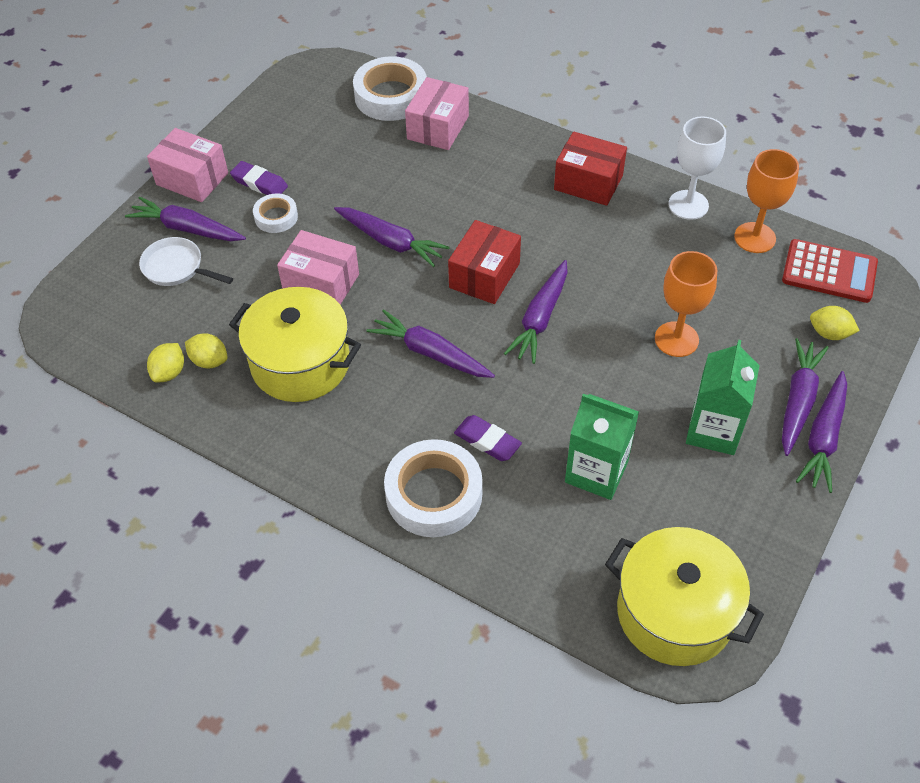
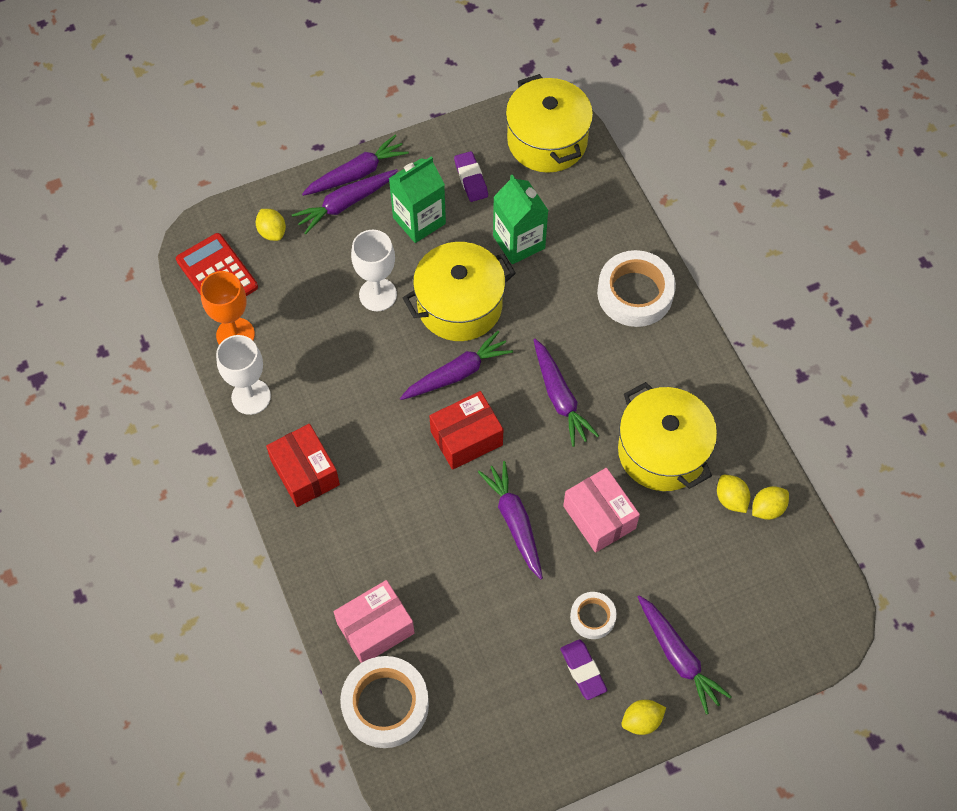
camera: 145 degrees left, 10 degrees up
(176, 268) = (710, 615): white pan -> none
(192, 179) = (641, 721): pink box -> yellow lemon
(487, 441) = (572, 306): purple eraser -> purple eraser (471, 179)
(594, 375) = (459, 305): none -> yellow pot
(676, 339) = (378, 294): orange goblet -> white goblet

